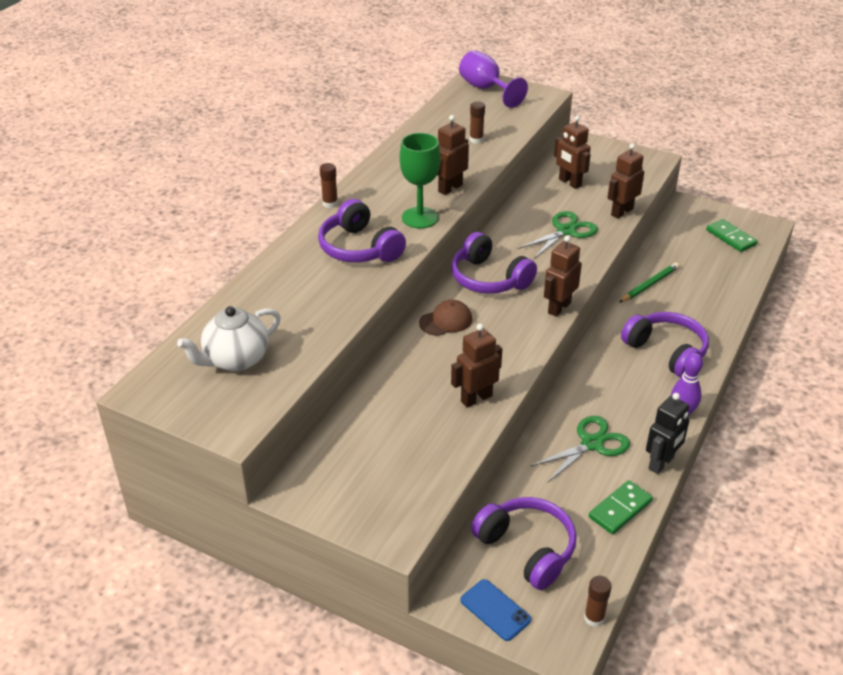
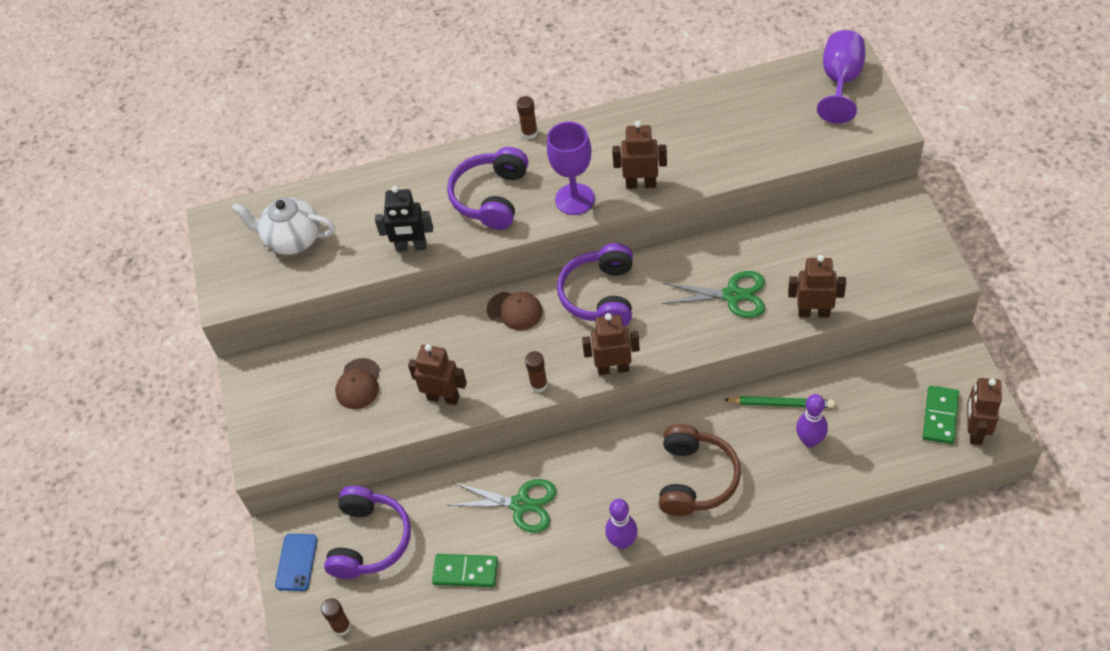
camera: 55 degrees right, 15 degrees up
(400, 435) = (358, 384): none -> brown cap
(420, 218) = (574, 199): green goblet -> purple goblet
(476, 140) = (741, 142): brown glue stick -> brown glue stick (539, 385)
(569, 183) = (816, 243): brown robot -> brown robot (975, 431)
(661, 463) = (545, 566): black robot -> black robot (411, 247)
(666, 352) = (695, 479): purple headphones -> brown headphones
(691, 291) = (810, 440): none -> purple bowling pin

